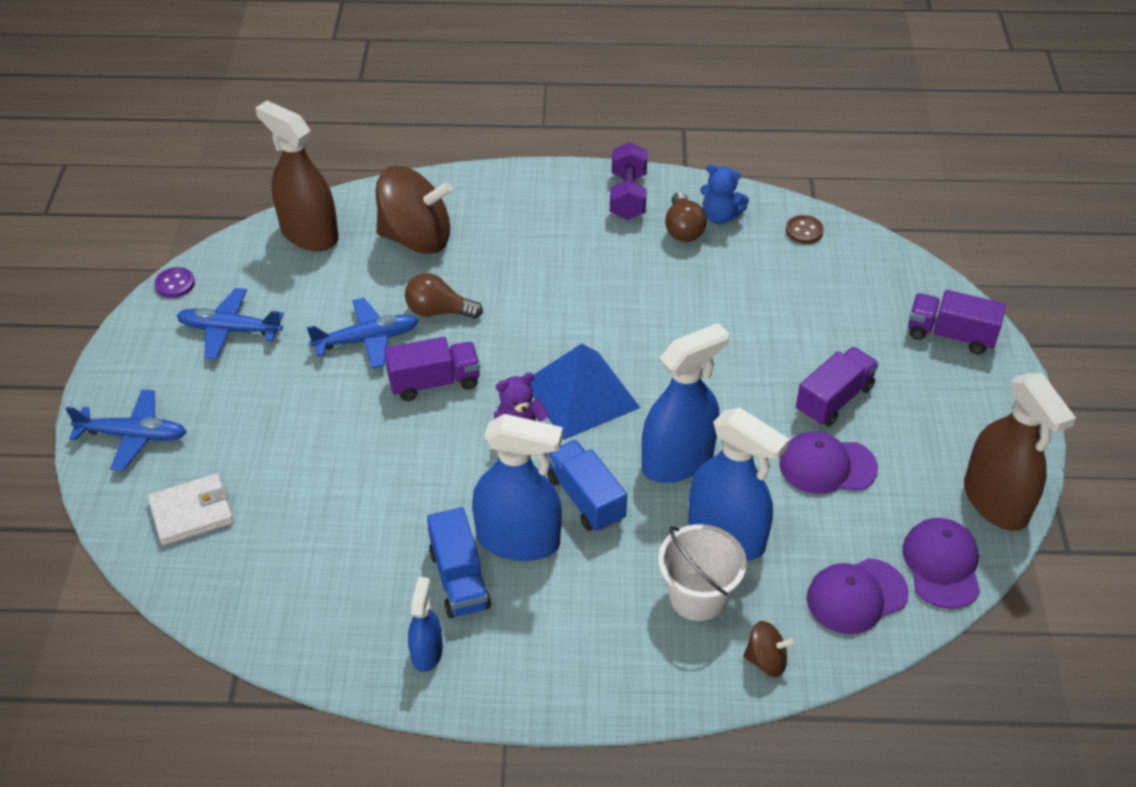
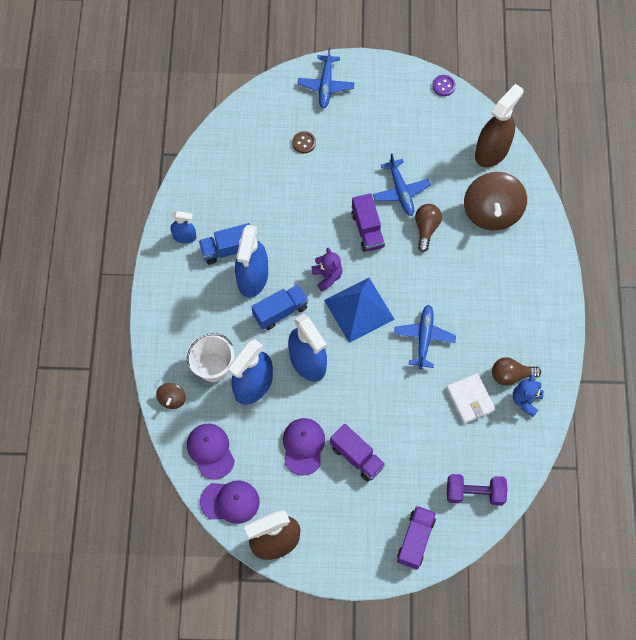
camera: 90 degrees right, 20 degrees up
(192, 512) = (274, 121): white wallet -> white wallet (470, 399)
(230, 330) = (406, 120): blue plane -> blue plane (424, 338)
(628, 196) = (543, 341): purple dumbbell -> purple dumbbell (474, 493)
(804, 231) = (514, 455): brown button -> brown button (304, 143)

